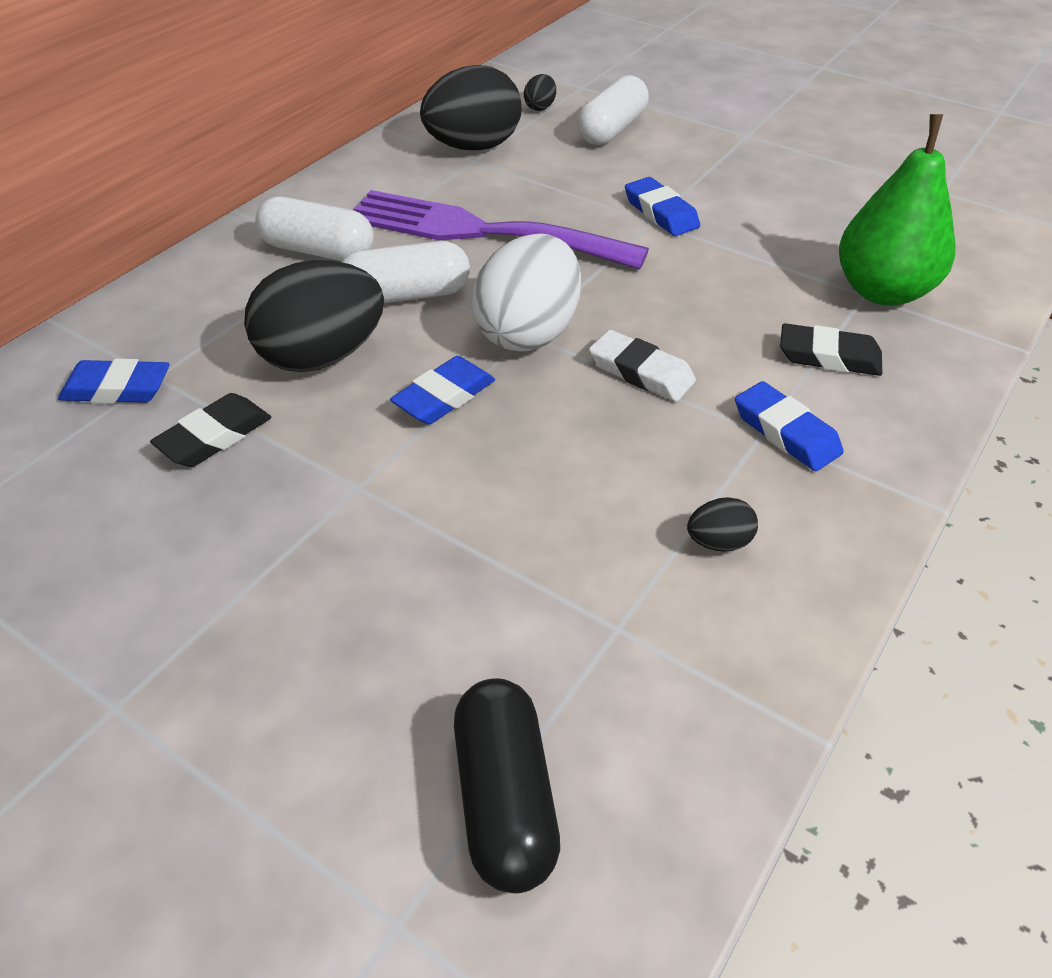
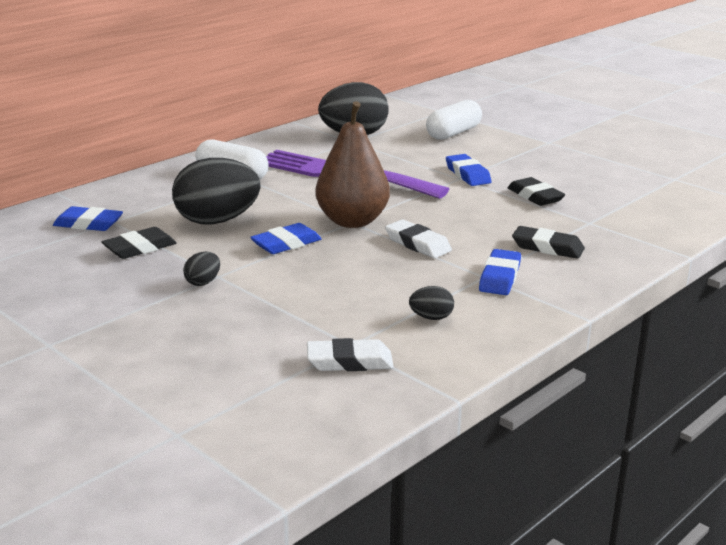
camera: 10 degrees right, 20 degrees down
(406, 295) = (280, 199): white capsule -> none
(505, 798) = (255, 398): black capsule -> none
(528, 333) = (352, 221): white egg -> brown pear
(540, 107) = (408, 119): black egg -> black egg (203, 282)
(629, 673) = (349, 362): none -> white eraser
(770, 248) = (535, 196): none -> black eraser
(786, 432) = (499, 277): blue eraser -> blue eraser turned 45 degrees clockwise
(882, 291) = (602, 222): green pear -> none

